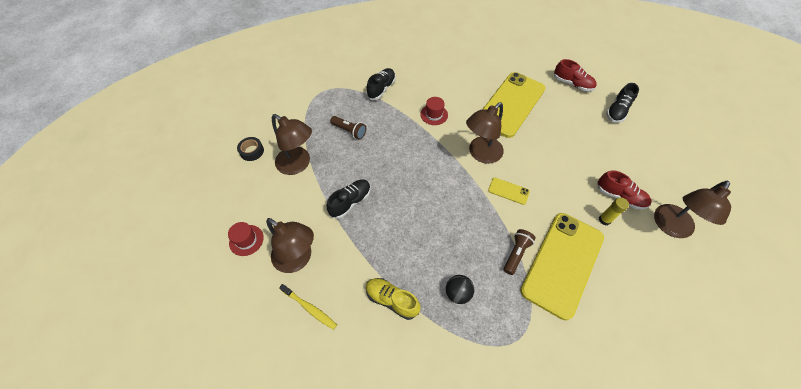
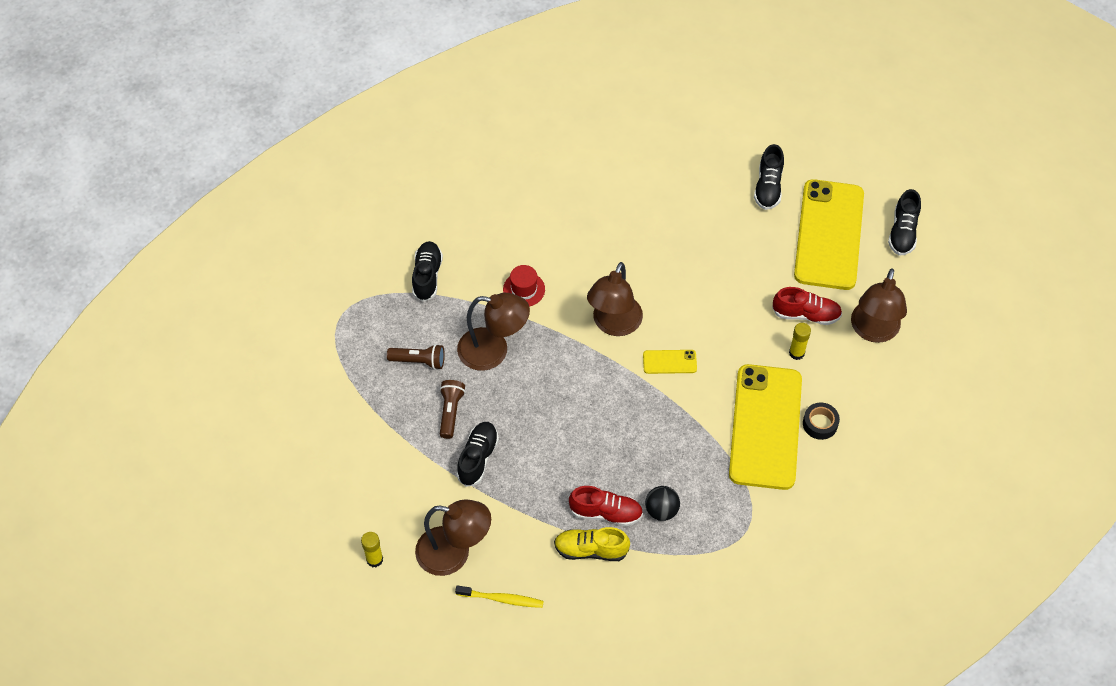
camera: 25 degrees left, 0 degrees up
(246, 240) = (374, 559): red hat -> yellow glue stick
(252, 151) = (300, 445): black tape -> black tape (820, 424)
(298, 164) = (378, 437): brown lamp -> brown lamp (493, 351)
(511, 104) = (623, 231): yellow phone -> yellow phone (829, 235)
(516, 254) = (709, 437): brown flashlight -> brown flashlight (450, 412)
(572, 84) = (695, 164): red shoe -> red shoe (606, 513)
(709, 169) = (902, 232): none -> black shoe

